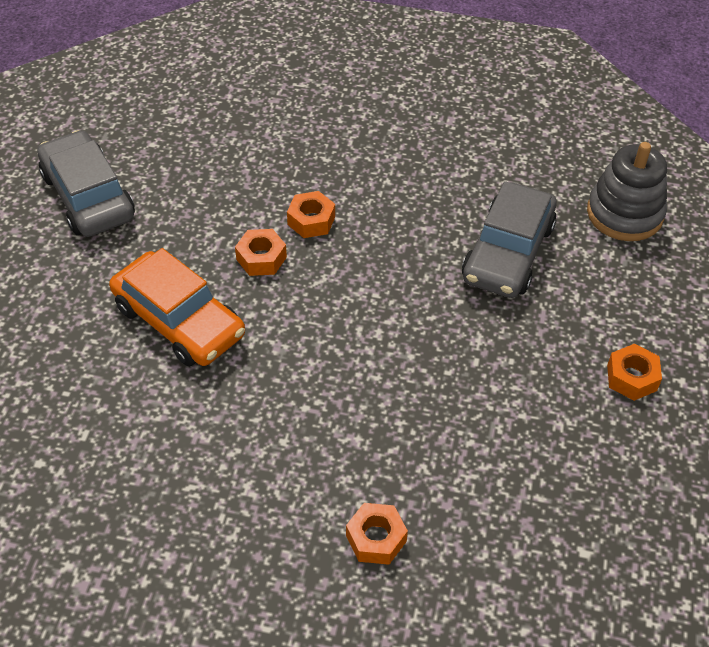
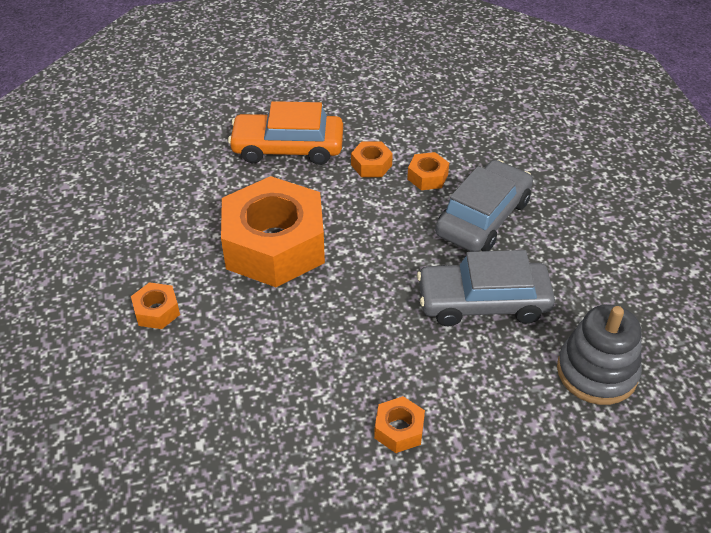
camera: 65 degrees right, 5 degrees down
(88, 196) = (367, 67): grey car -> grey car (483, 217)
(179, 321) = (288, 148): orange car -> orange car turned 75 degrees clockwise
(335, 390) = (274, 245): none -> orange nut

